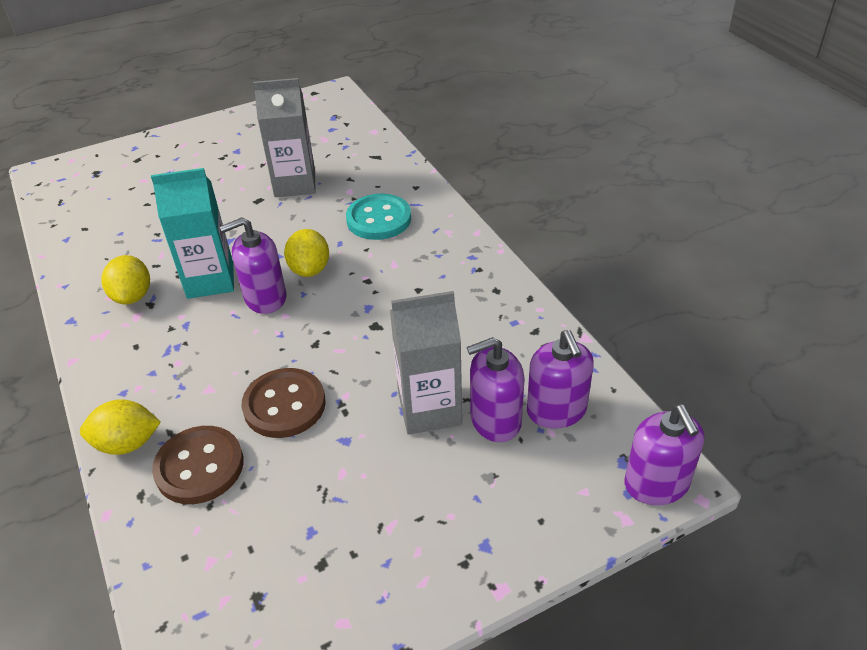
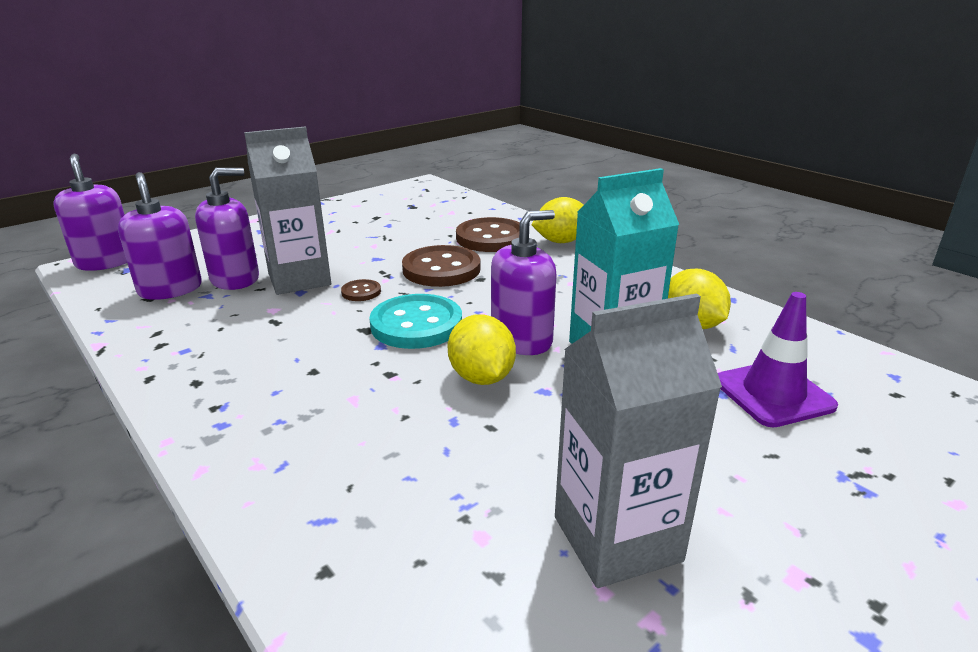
camera: 165 degrees right, 15 degrees down
(150, 236) = (773, 394): none -> purple traffic cone
(371, 377) = (361, 292): none -> brown button
(379, 219) = (395, 473): turquoise button -> turquoise button (416, 324)

